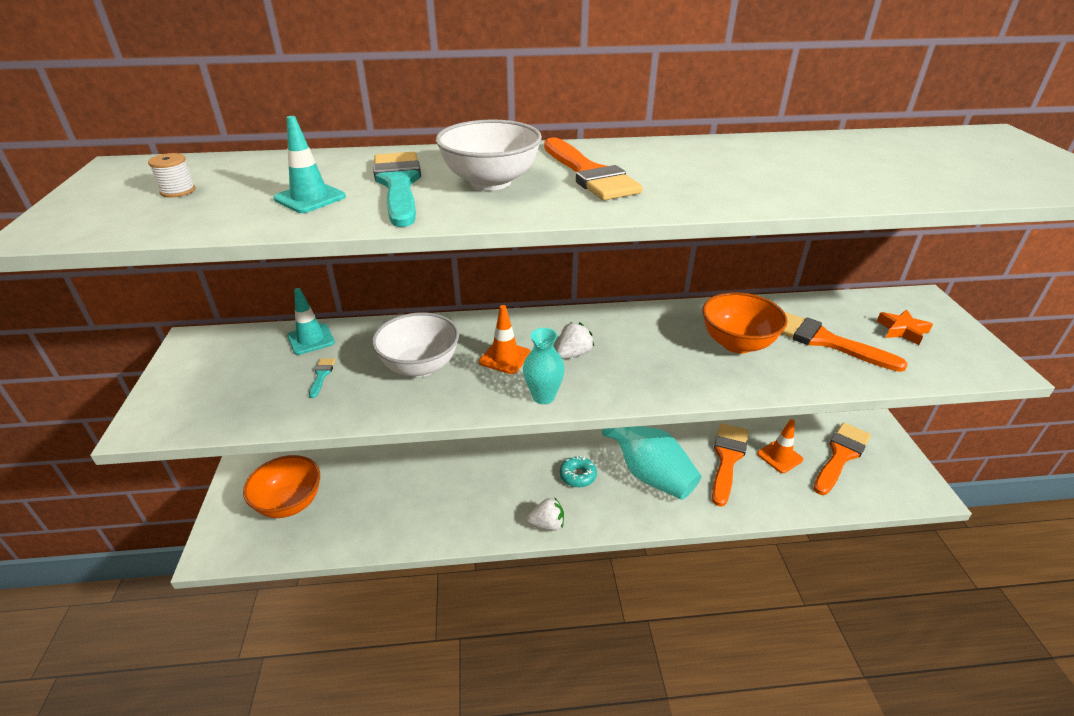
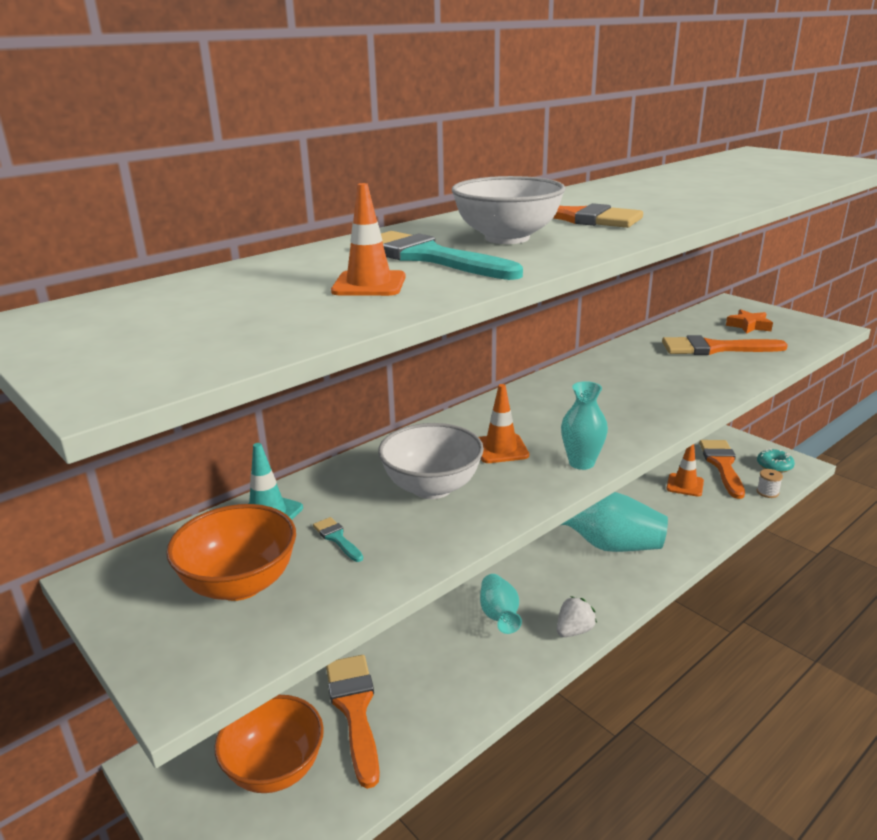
camera: 35 degrees left, 10 degrees down
(178, 191) = (191, 316): white spool -> white spool (767, 492)
(310, 198) = (369, 284): turquoise traffic cone -> orange traffic cone
(510, 483) = (499, 615): none -> turquoise vase
(573, 354) = (555, 424): white strawberry -> none
(577, 476) = (552, 577): turquoise donut -> turquoise donut (774, 465)
(727, 459) = (651, 504): orange brush -> orange brush (355, 710)
(737, 343) = (663, 371): orange bowl -> orange bowl (240, 584)

